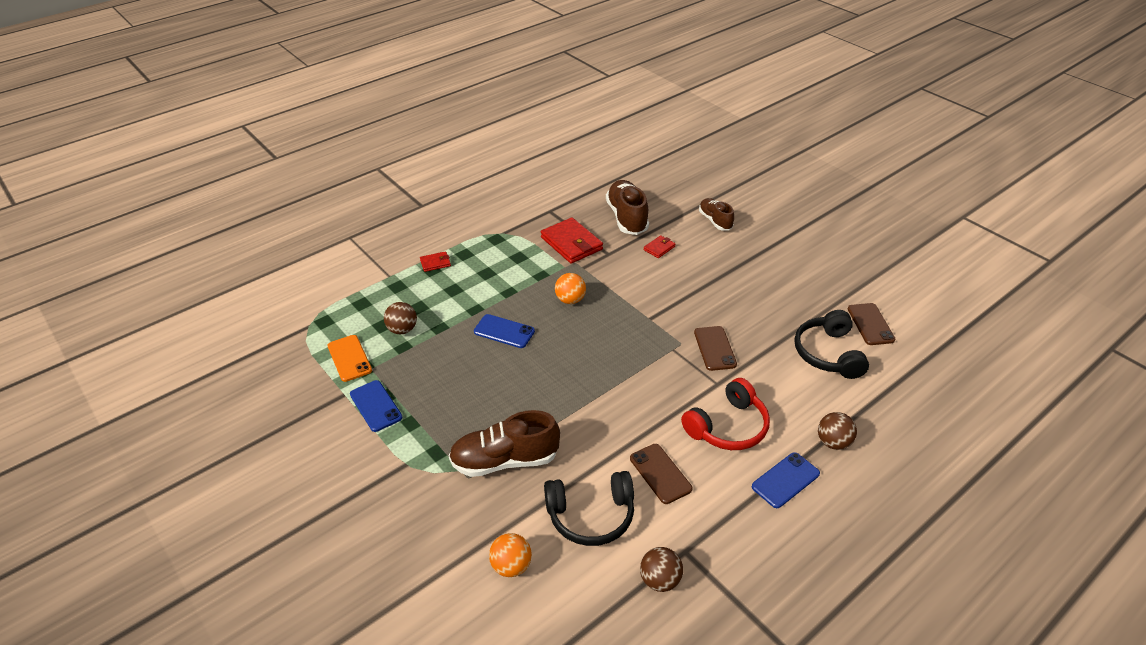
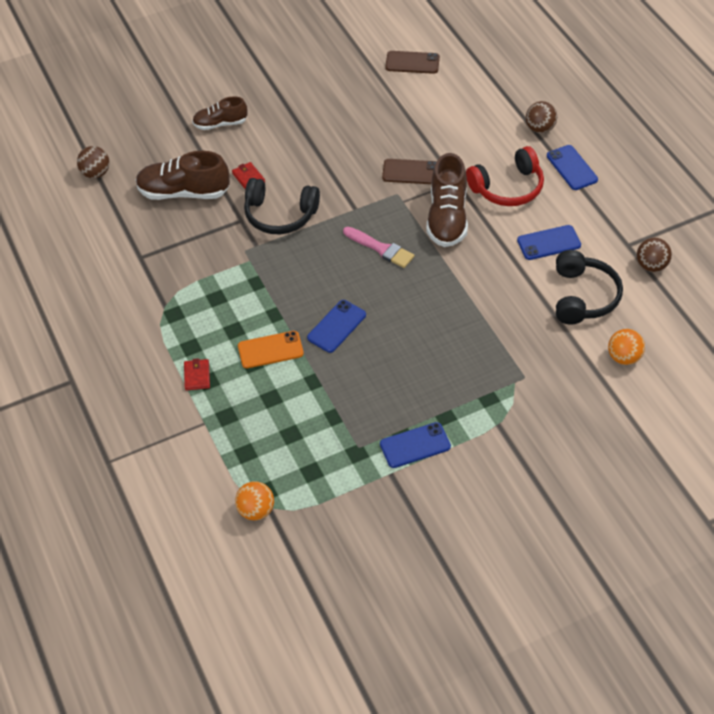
camera: 75 degrees left, 10 degrees up
(349, 358) = (336, 467): orange phone -> orange phone (270, 350)
(402, 329) = (304, 415): brown ball -> brown ball (96, 173)
(505, 460) = (511, 347): brown shoe -> brown shoe (447, 218)
(570, 300) = (306, 265): orange ball -> orange ball (256, 510)
(571, 243) = (210, 248): red wallet -> none
(606, 344) = (381, 248): none -> pink brush
(660, 473) = (549, 243): brown phone -> blue phone
(728, 426) = (507, 187): red headphones -> red headphones turned 90 degrees clockwise
(828, 353) = (440, 100): black headphones -> black headphones (280, 215)

